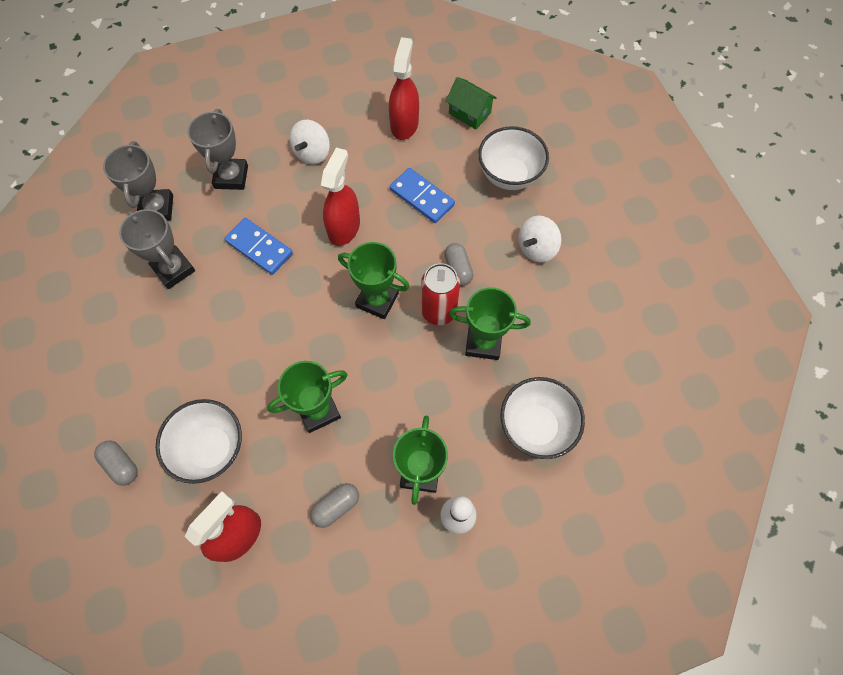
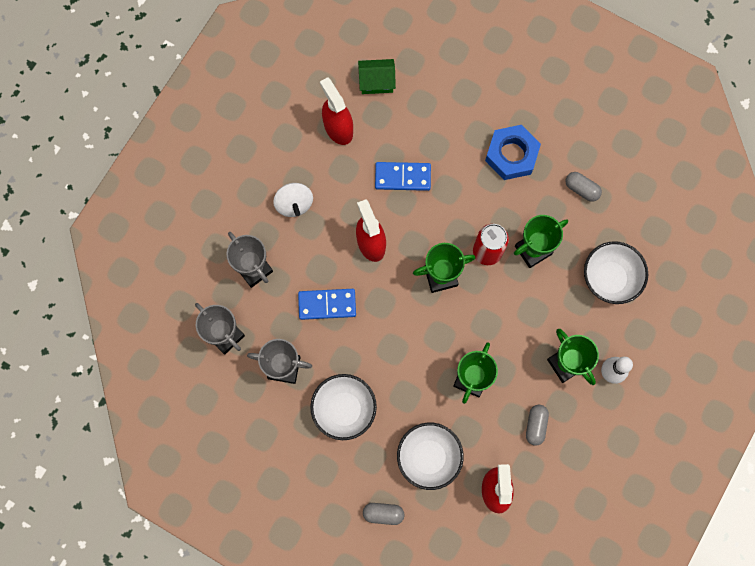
camera: 40 degrees left, 10 degrees up
(458, 269) = (473, 212): grey capsule -> grey capsule (581, 189)
(509, 175) = (447, 112): white bowl -> white bowl (344, 409)
(536, 248) = (511, 155): white spinning top -> blue nut

